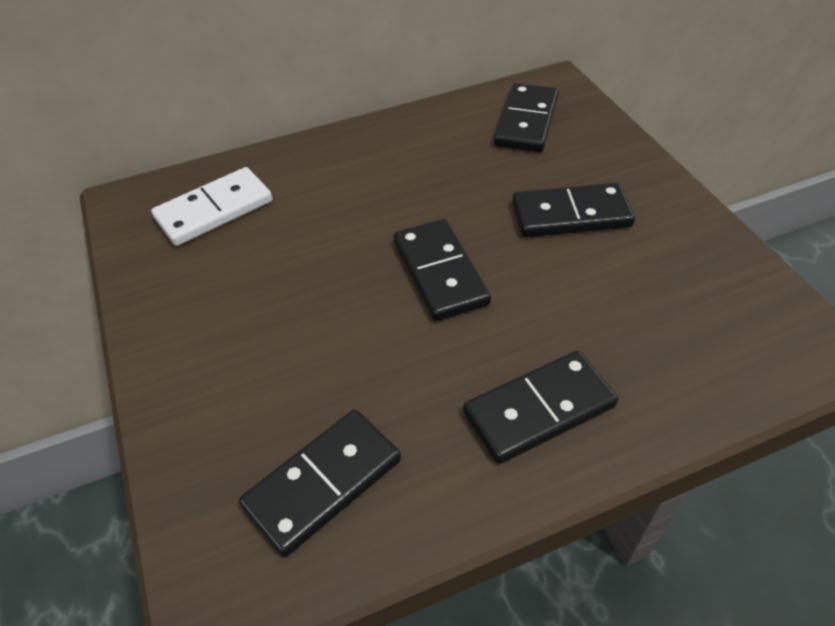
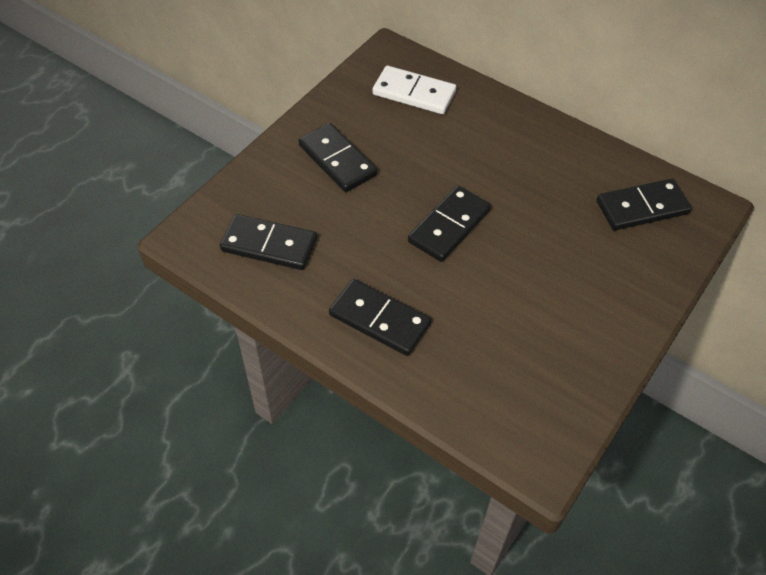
camera: 55 degrees right, 5 degrees up
(571, 215) = (560, 273): black domino -> black domino (337, 160)

